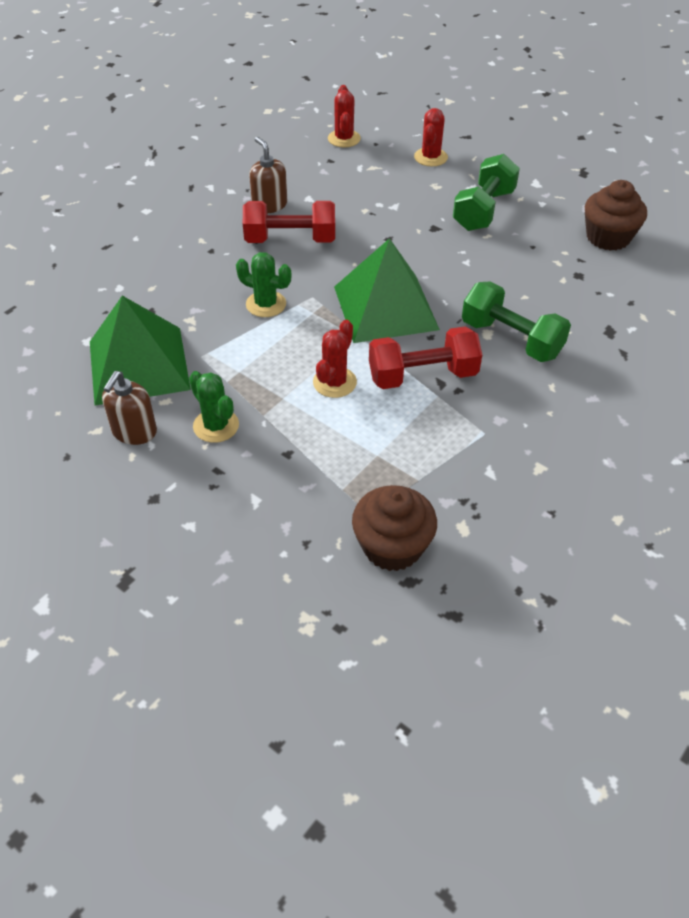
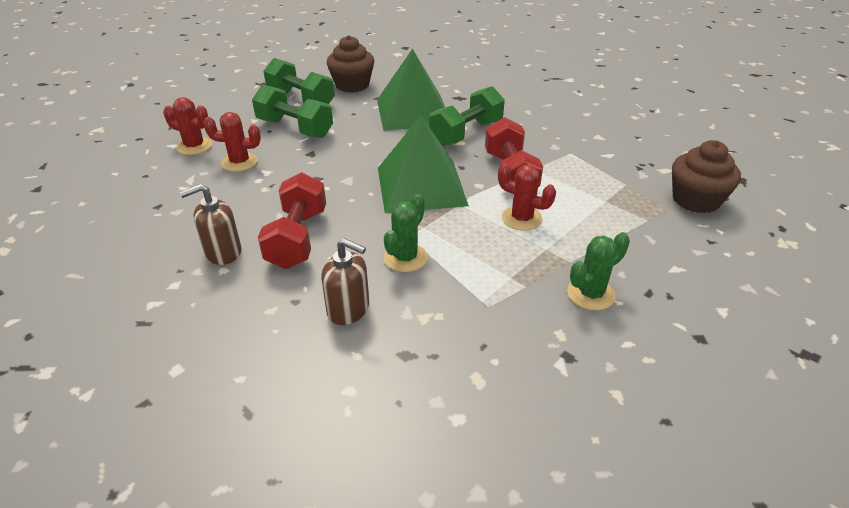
camera: 85 degrees left, 10 degrees down
(134, 431) = (612, 358): brown soap dispenser -> brown soap dispenser (348, 309)
(139, 365) = (503, 360): green pyramid -> green pyramid (413, 112)
(344, 139) = (120, 194): red cactus -> red cactus (239, 162)
(552, 204) = (301, 100): none -> green dumbbell

